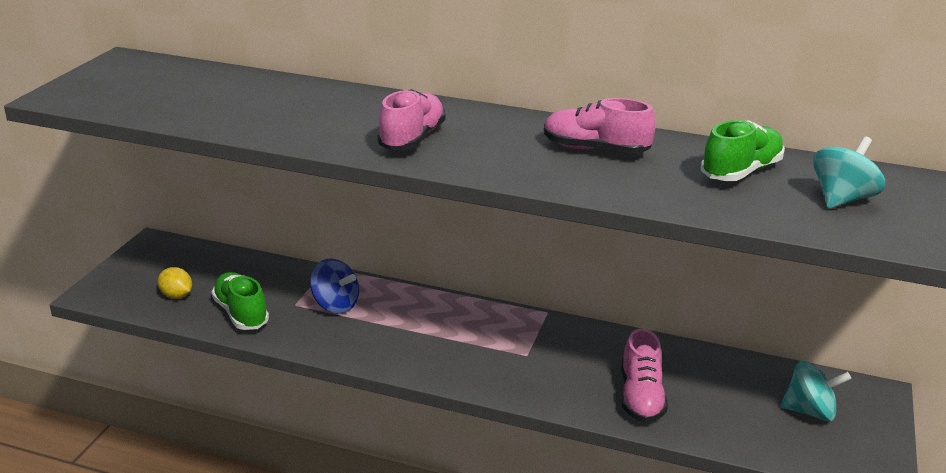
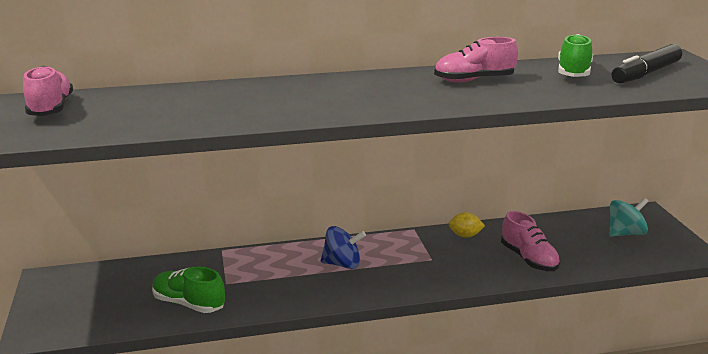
camera: 30 degrees left, 5 degrees down
(176, 296) = (115, 310): yellow lemon -> yellow lemon (465, 235)
(335, 305) = (259, 273): blue spinning top -> blue spinning top (342, 264)
(412, 139) = (347, 101): pink shoe -> pink shoe (51, 109)
(841, 199) = (646, 73): turquoise spinning top -> black marker

